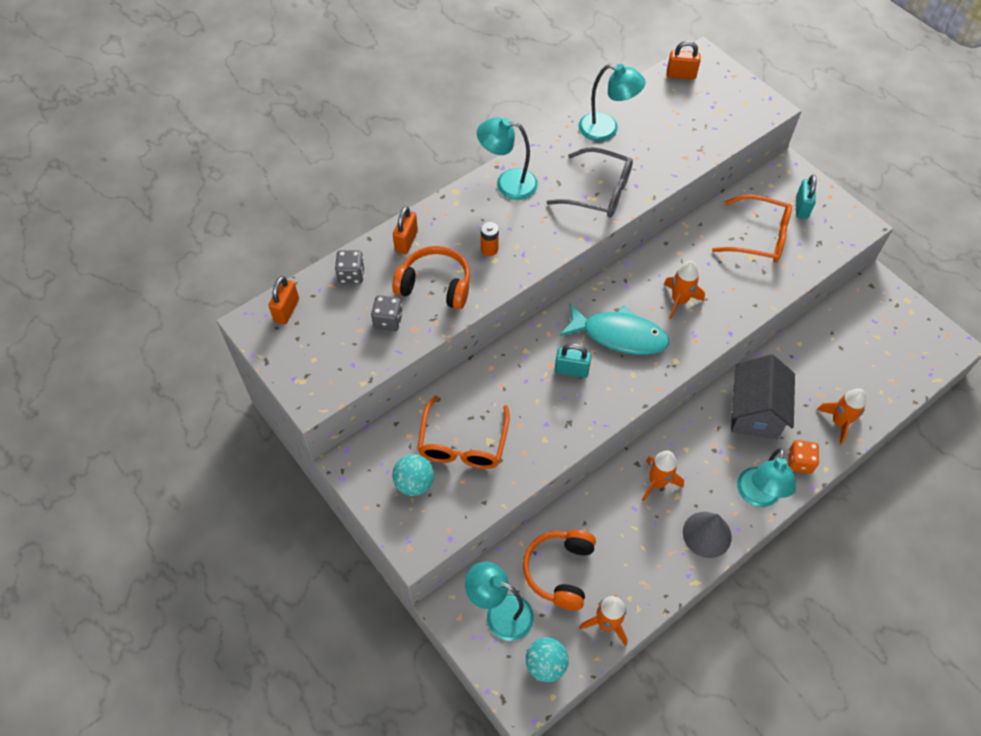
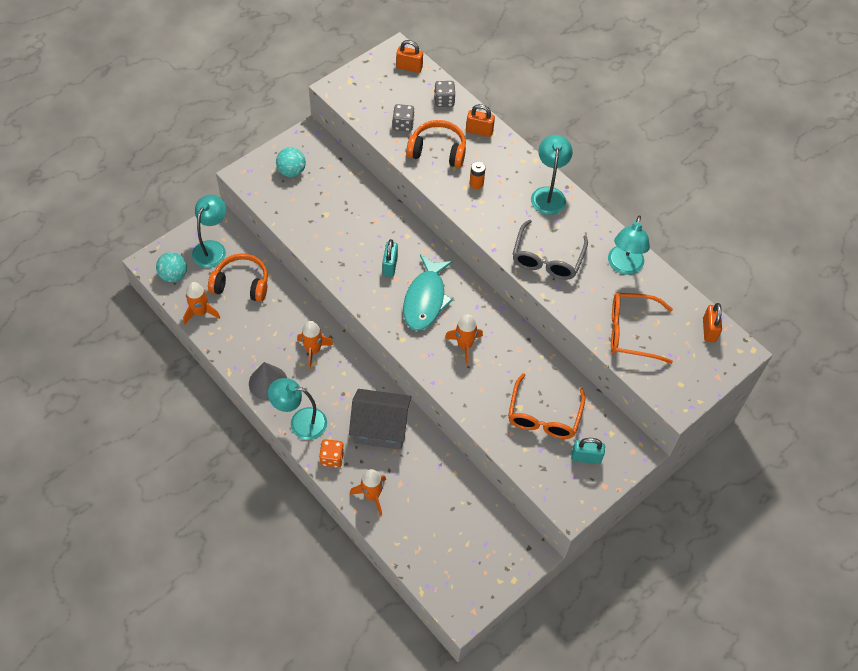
camera: 85 degrees right, 0 degrees up
(435, 285) = (437, 151): orange headphones -> orange headphones turned 90 degrees counterclockwise
(462, 444) = (323, 198): orange glasses -> orange glasses (631, 332)

